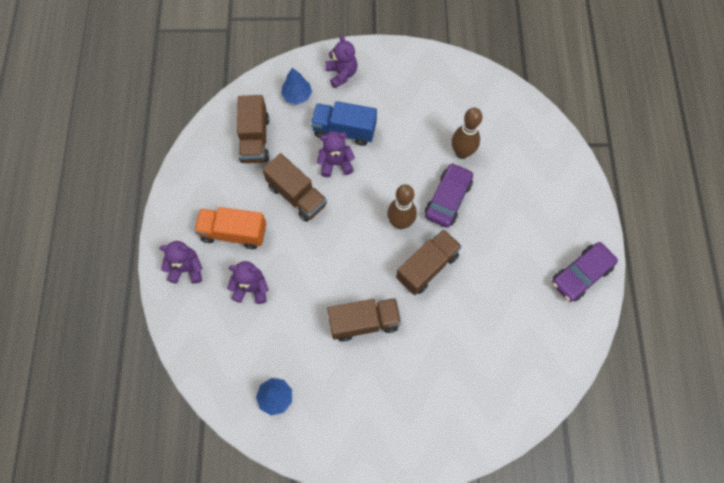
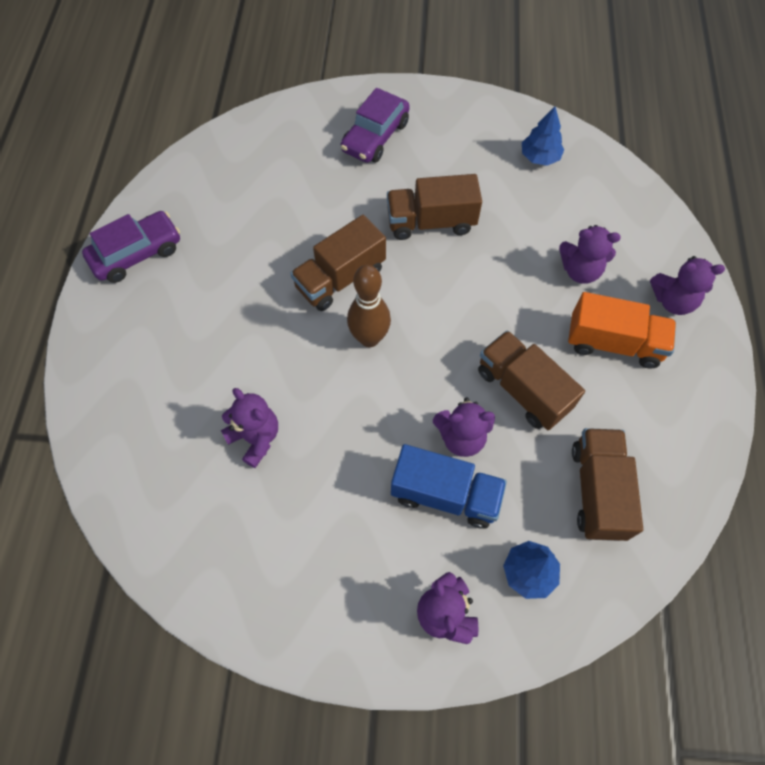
camera: 175 degrees left, 5 degrees down
(448, 199) = (293, 366): purple car -> purple car (375, 137)
(462, 153) = (255, 438): brown bowling pin -> purple teddy bear

